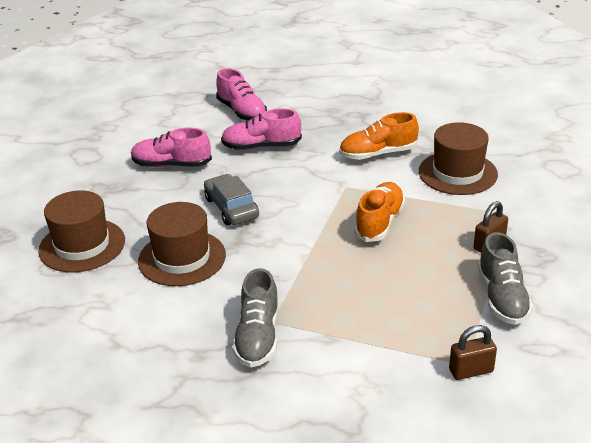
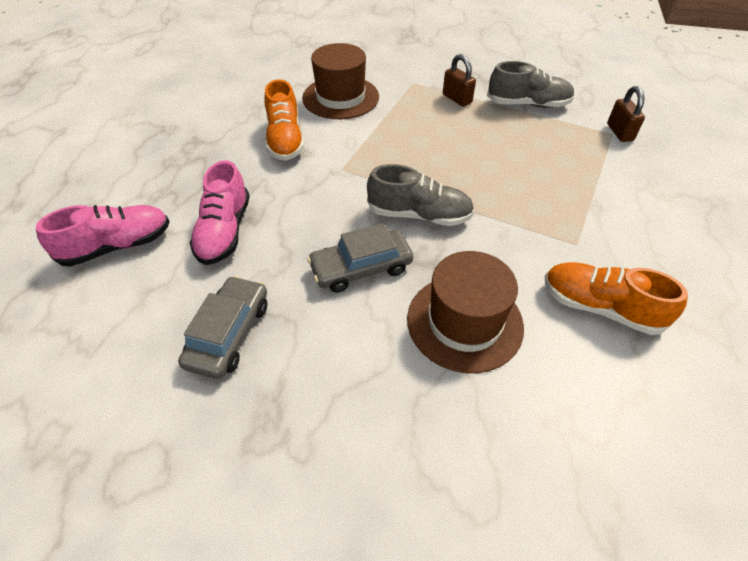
camera: 85 degrees left, 15 degrees up
(82, 245) = (425, 456): brown hat -> none
(171, 165) = (229, 334): pink shoe -> grey car
(258, 337) = (603, 256): grey shoe -> grey shoe (419, 215)
(379, 222) = (413, 154): orange shoe -> orange shoe (600, 307)

